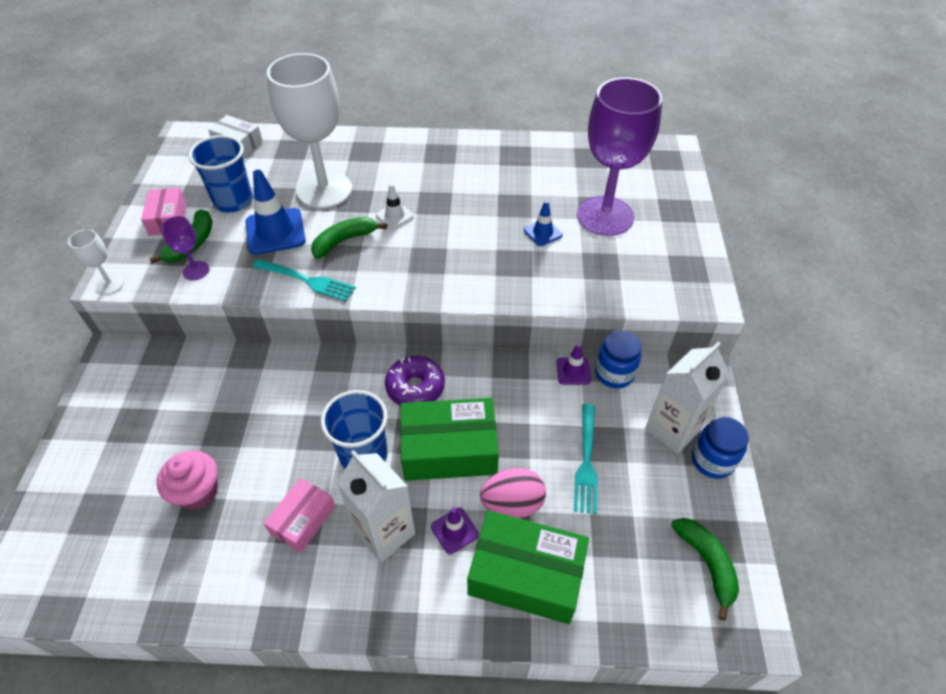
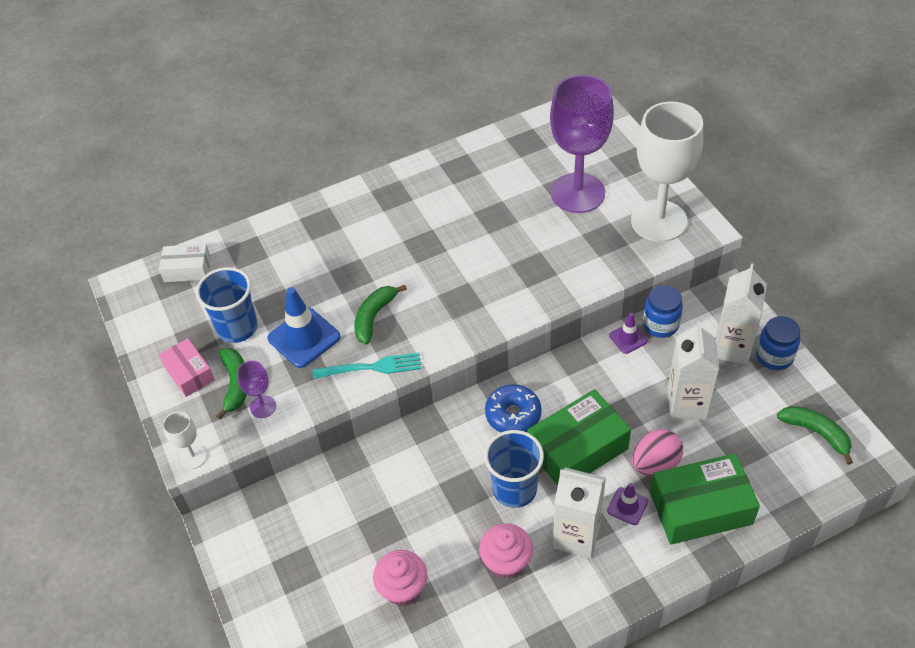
camera: 25 degrees left, 0 degrees up
(303, 520) = (506, 562): pink box -> pink cupcake
(324, 190) = (315, 278): white goblet -> white goblet (659, 221)
(395, 216) = (400, 273): white traffic cone -> none
(415, 387) = (513, 415): purple donut -> blue donut
(543, 232) = (538, 231): blue traffic cone -> none
(586, 461) = (686, 404): turquoise fork -> white carton

